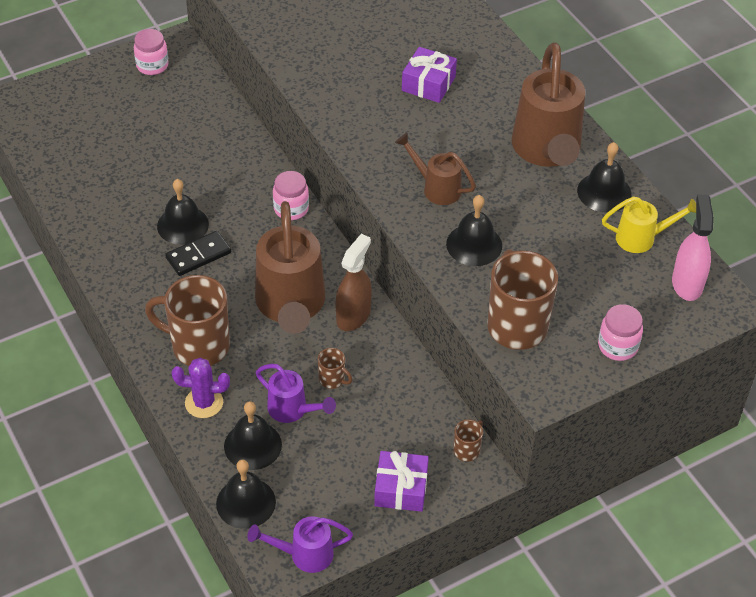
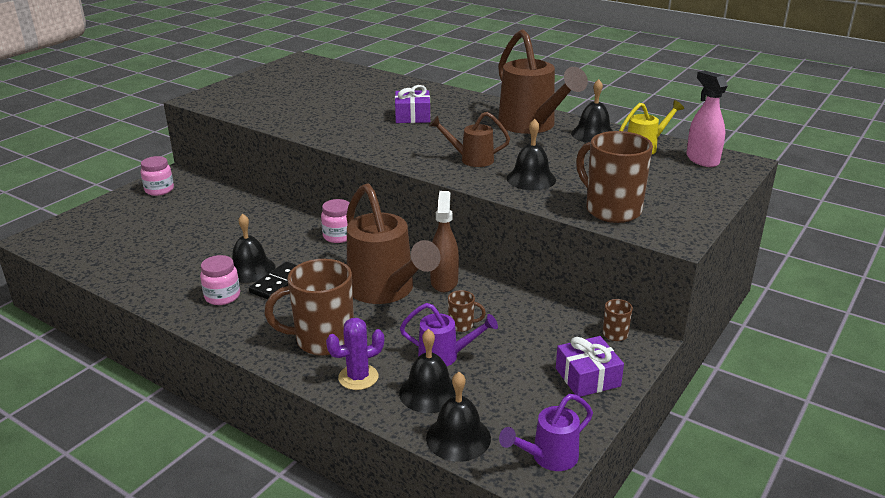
camera: 25 degrees left, 20 degrees down
(617, 346) = (697, 200): pink jar -> pink jar (222, 296)

